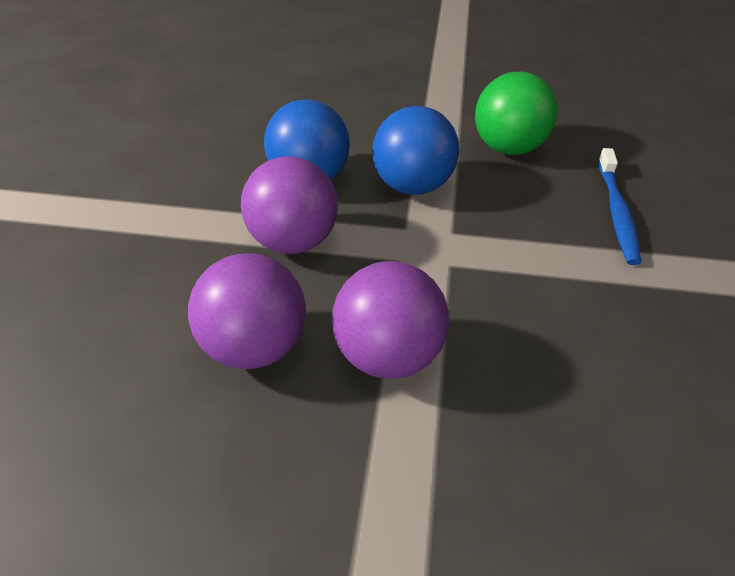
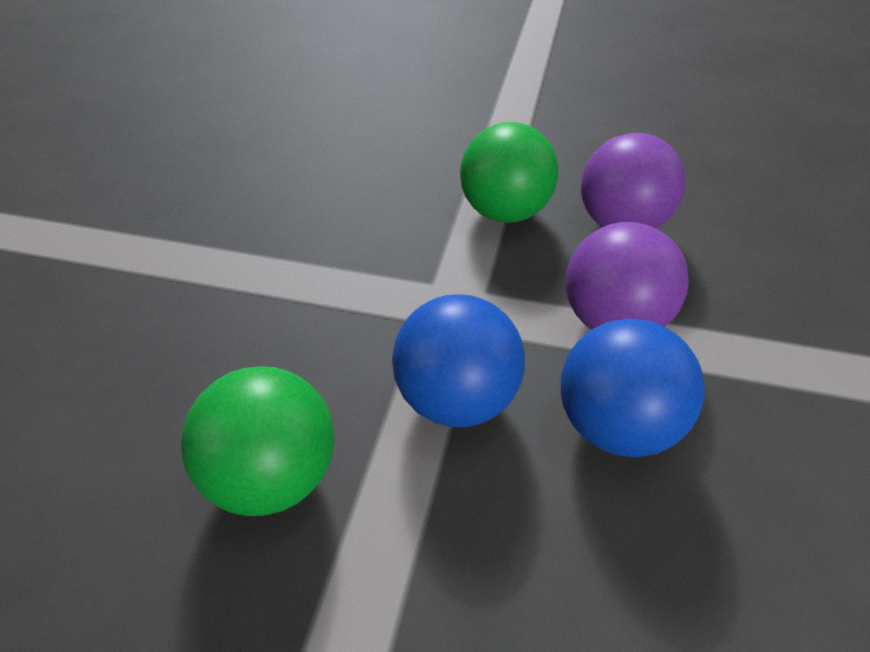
camera: 175 degrees left, 0 degrees up
(388, 354) = (504, 213): purple ball -> green ball
(616, 212) = (197, 336): blue toothbrush -> none

